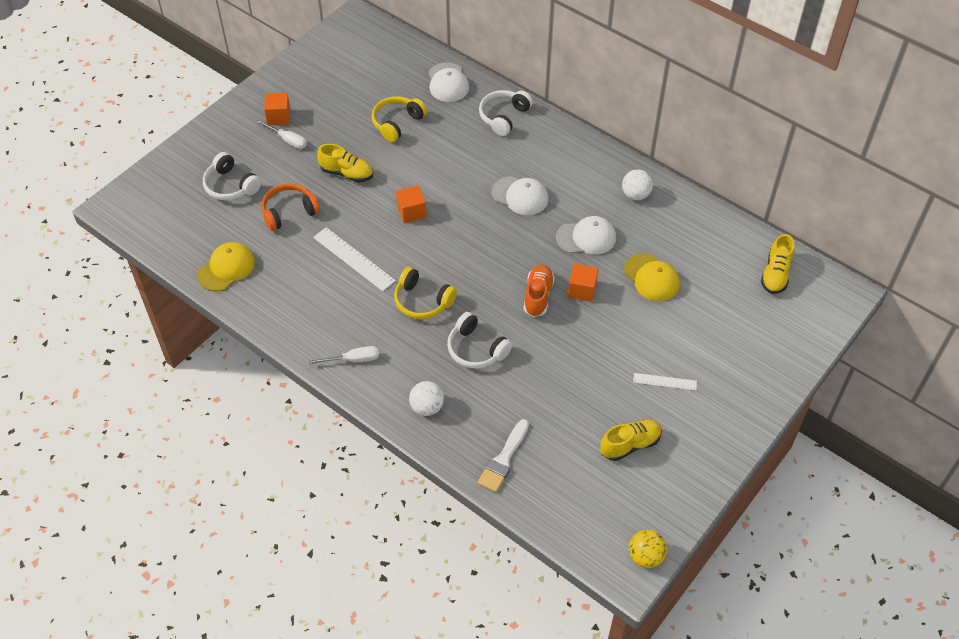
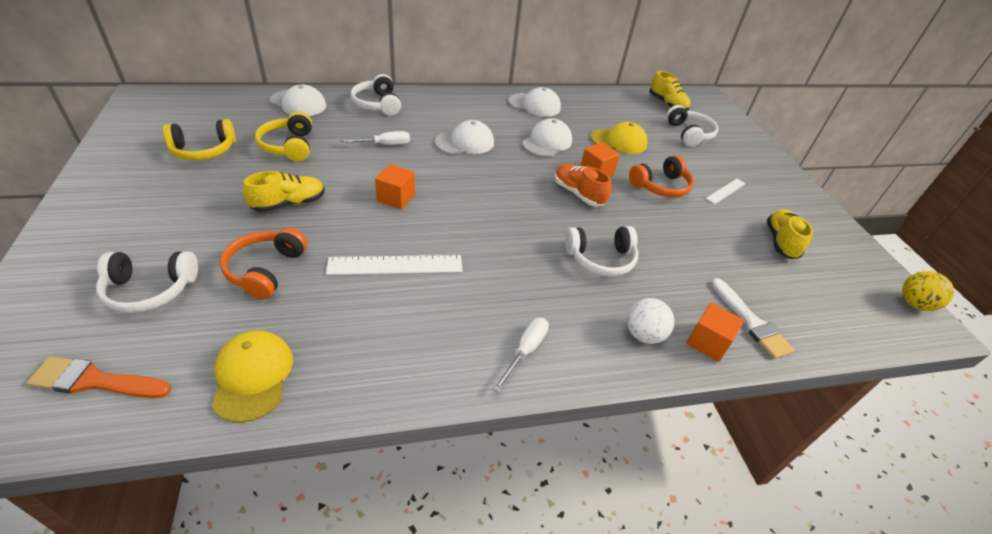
camera: 55 degrees left, 10 degrees down
(172, 221) = (95, 381): none -> orange brush
(279, 117) = (141, 198): orange cube -> orange cube (707, 342)
(287, 140) = (179, 212): white screwdriver -> white screwdriver (384, 144)
(422, 301) = (507, 255): yellow headphones -> yellow headphones (203, 150)
(614, 338) = (661, 186): none -> orange headphones
(635, 195) = (534, 105): white ball -> white cap
(735, 316) = (689, 134): none -> white headphones

